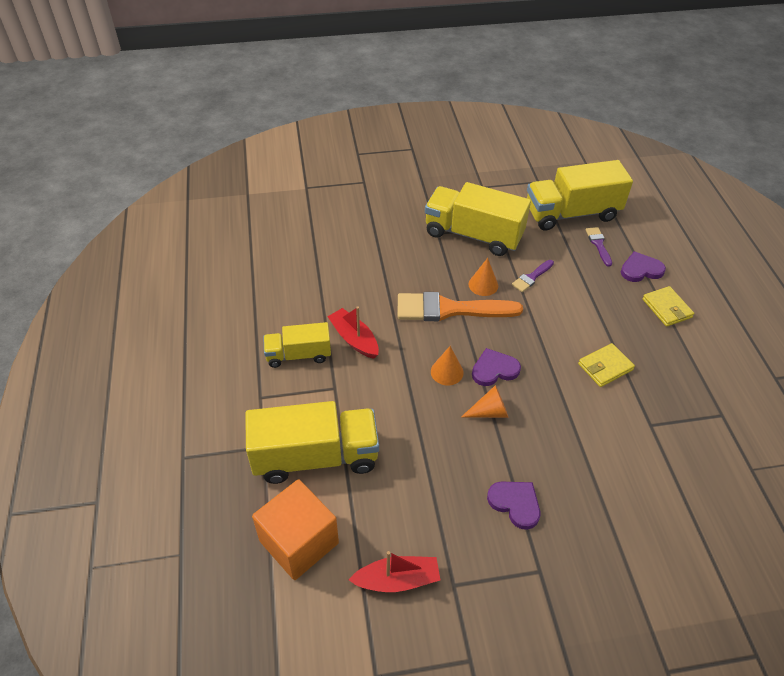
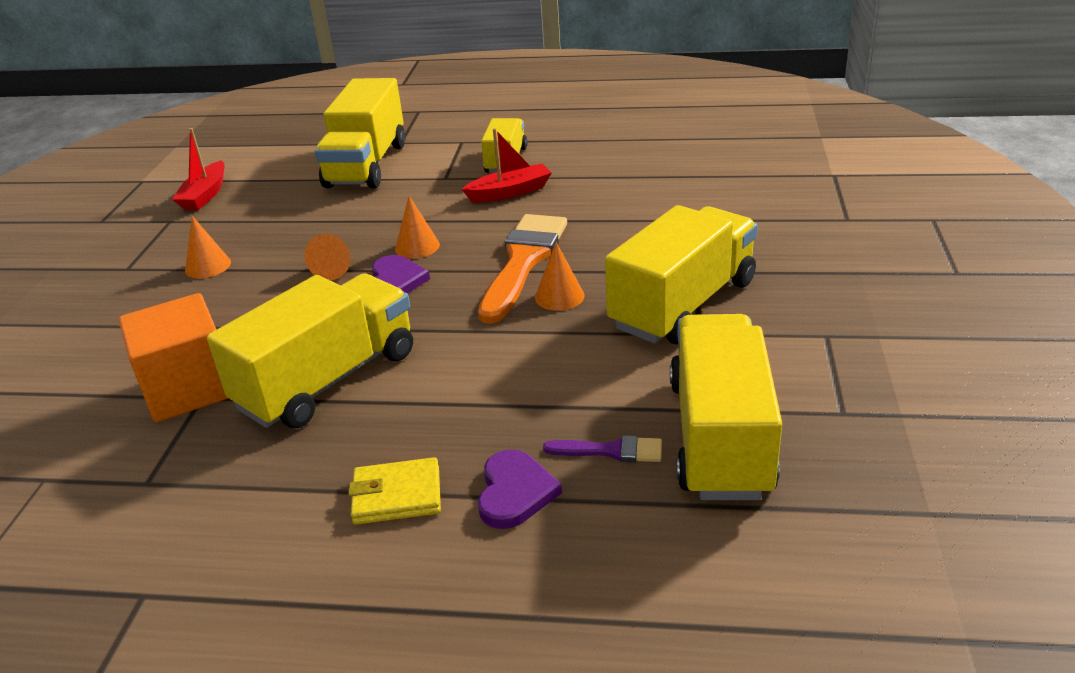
camera: 110 degrees right, 15 degrees down
(299, 542) = (287, 155): orange cube -> orange cube (189, 388)
(515, 504) = (208, 266): purple heart -> orange cone
(531, 277) = (555, 347): purple brush -> none
(605, 367) = (328, 380): yellow wallet -> yellow truck

